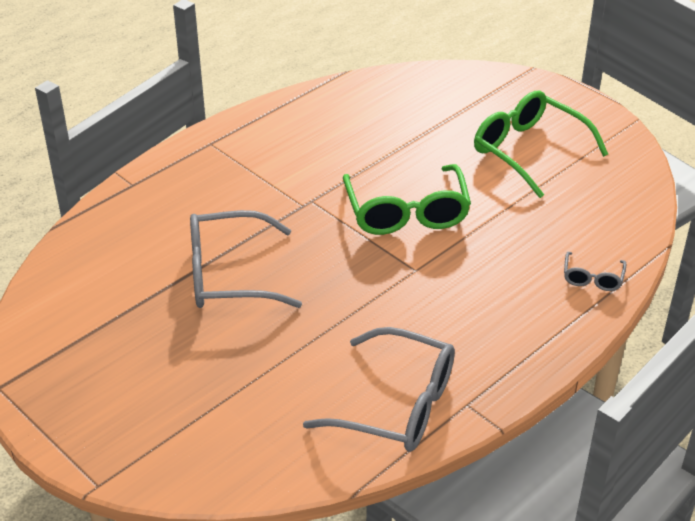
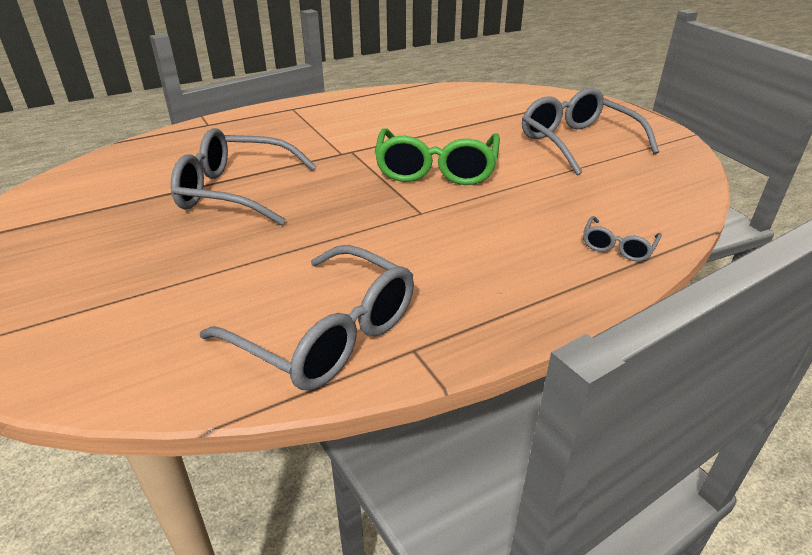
camera: 15 degrees right, 5 degrees down
(528, 150) = (577, 142): green glasses -> grey glasses

